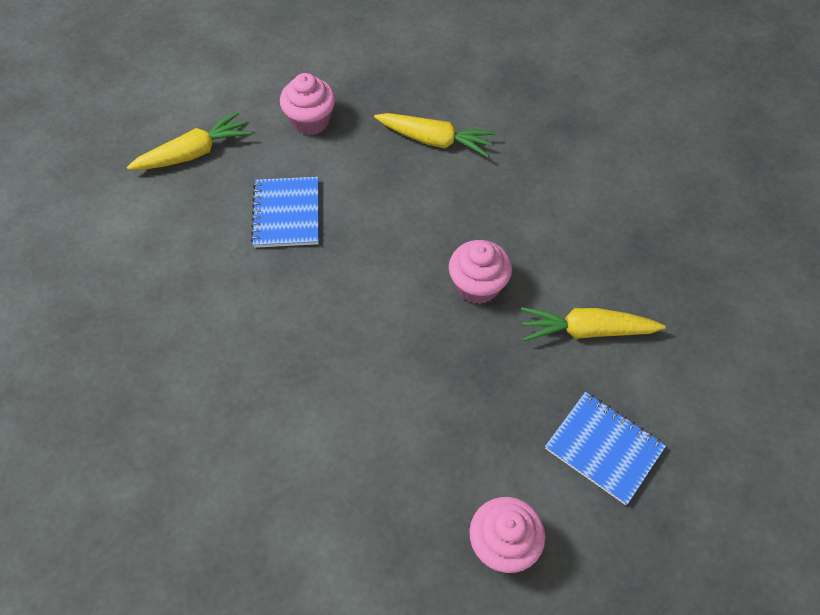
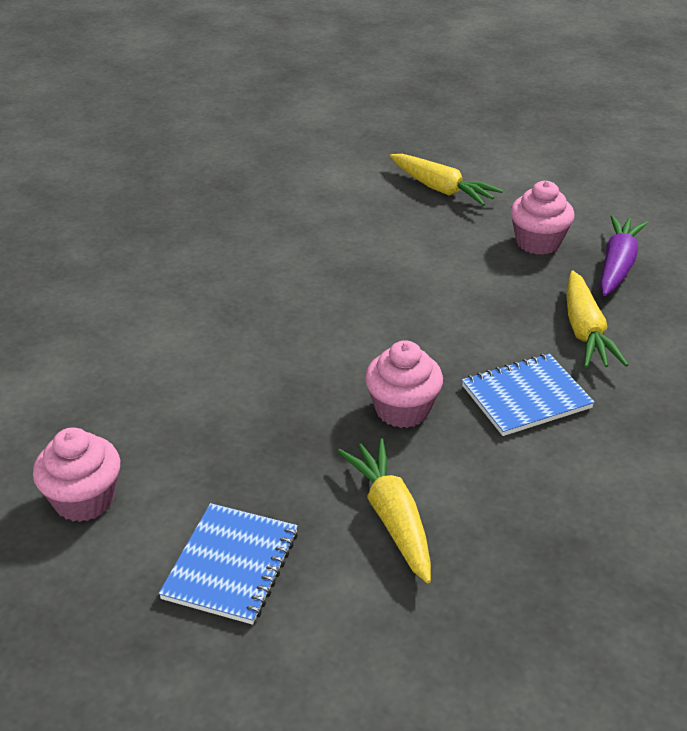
camera: 70 degrees right, 20 degrees down
(286, 214) = (409, 258): blue notebook -> blue notebook (526, 397)
(366, 87) = (617, 265): none -> purple carrot

